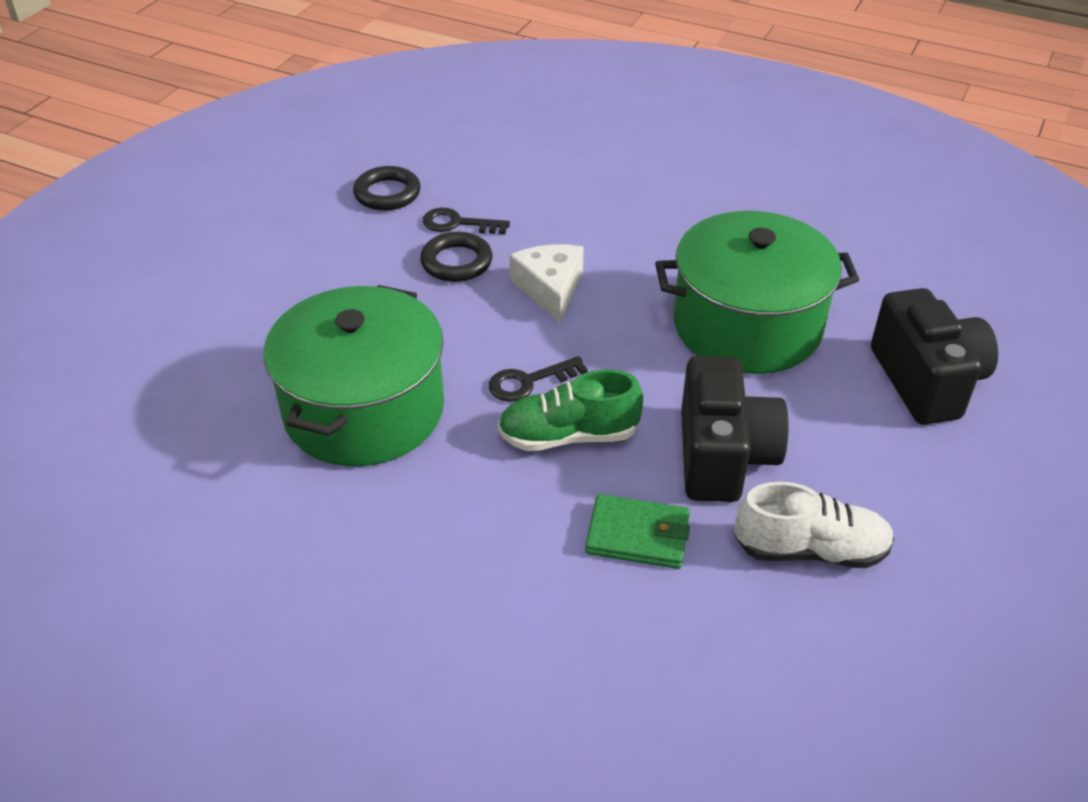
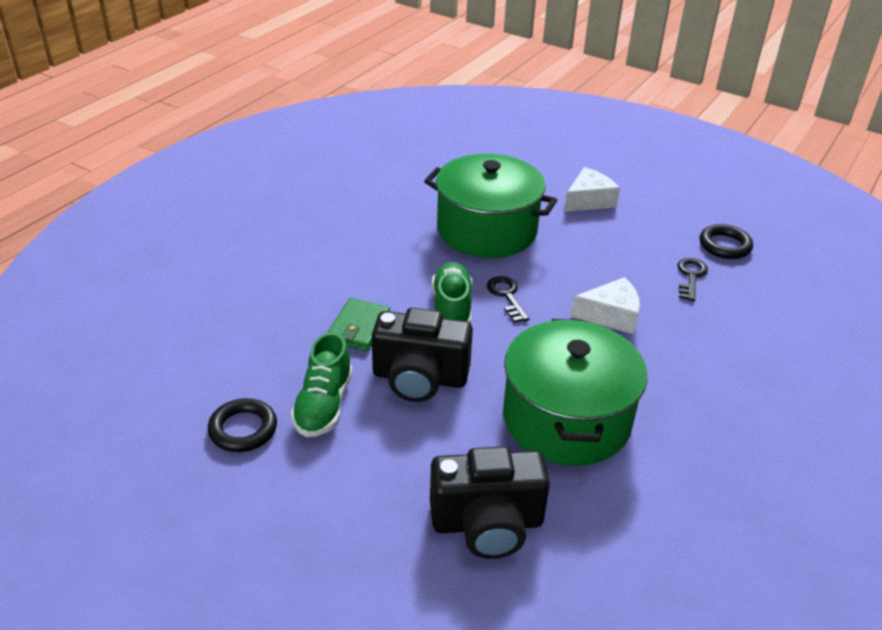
camera: 95 degrees right, 5 degrees down
(277, 304) = (589, 200): none -> white cheese
(456, 262) = (641, 273): black ring -> black ring (243, 429)
(810, 550) = (324, 405): white shoe -> green shoe

